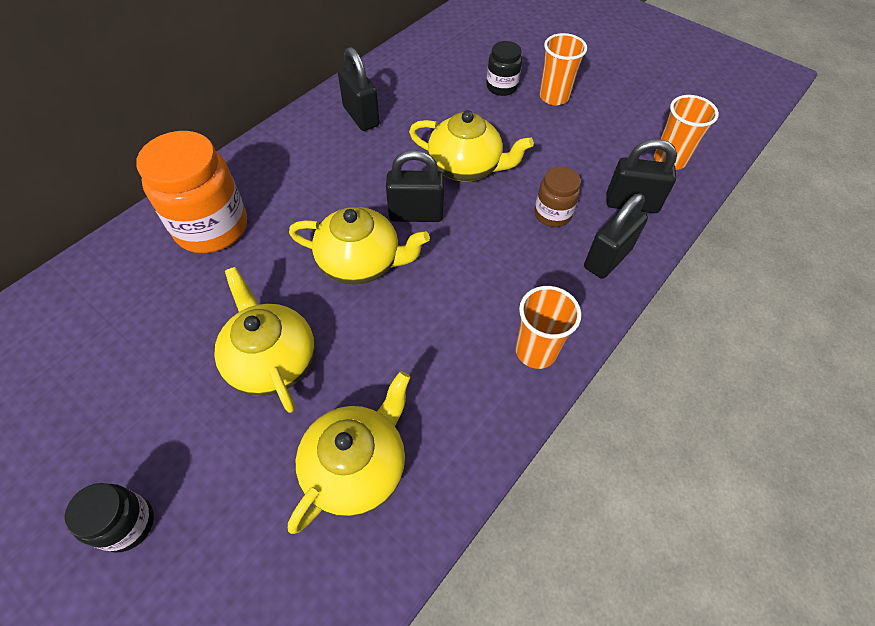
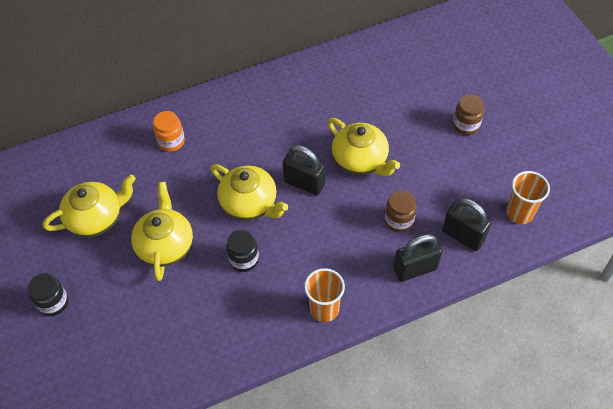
camera: 30 degrees right, 0 degrees up
(212, 227) = (171, 142): orange jar -> orange jar, size x0.53
(357, 466) = (181, 328): yellow teapot -> yellow teapot (96, 218)
(361, 116) = (310, 90): black padlock -> none
(501, 87) = (430, 102): black jar -> black jar (244, 259)
(554, 97) = (466, 125): orange cup -> brown jar

